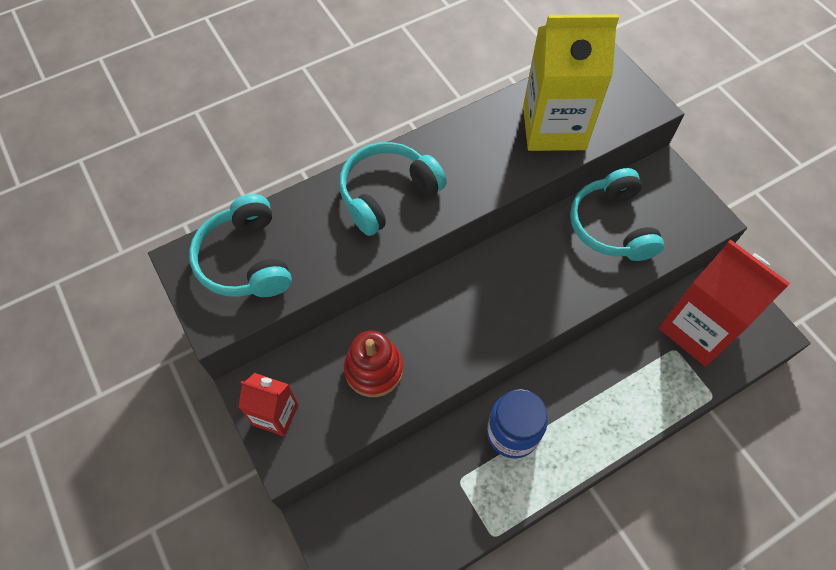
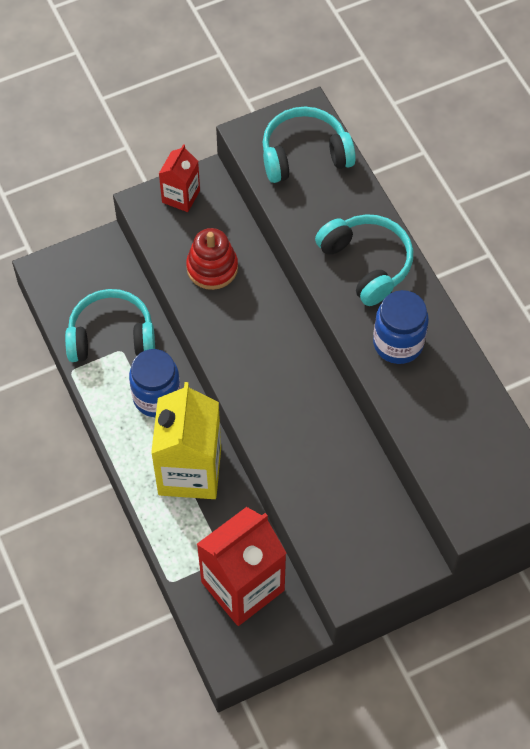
camera: 95 degrees right, 0 degrees up
(478, 164) = (398, 343): none -> blue jar
(554, 128) = (441, 418): yellow carton -> yellow carton (189, 471)
(611, 226) = (346, 490): turquoise headphones -> turquoise headphones (111, 336)

